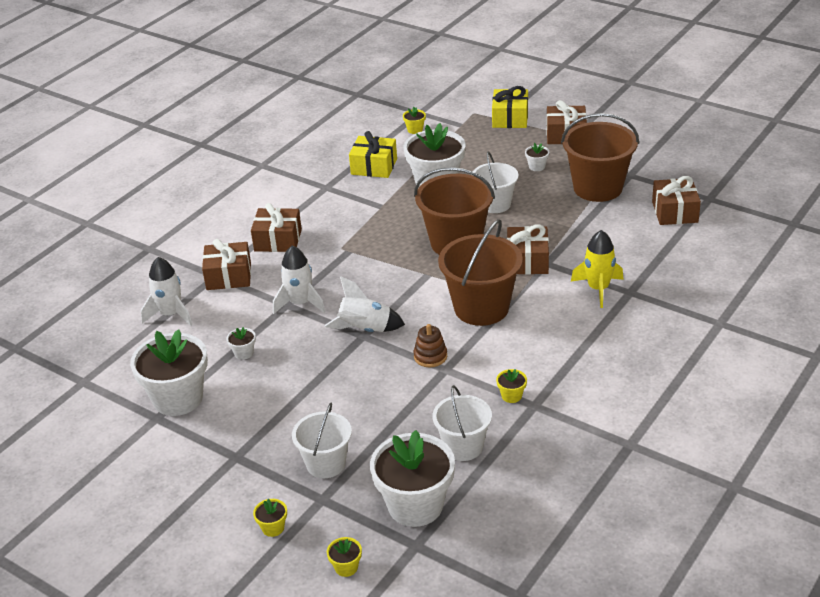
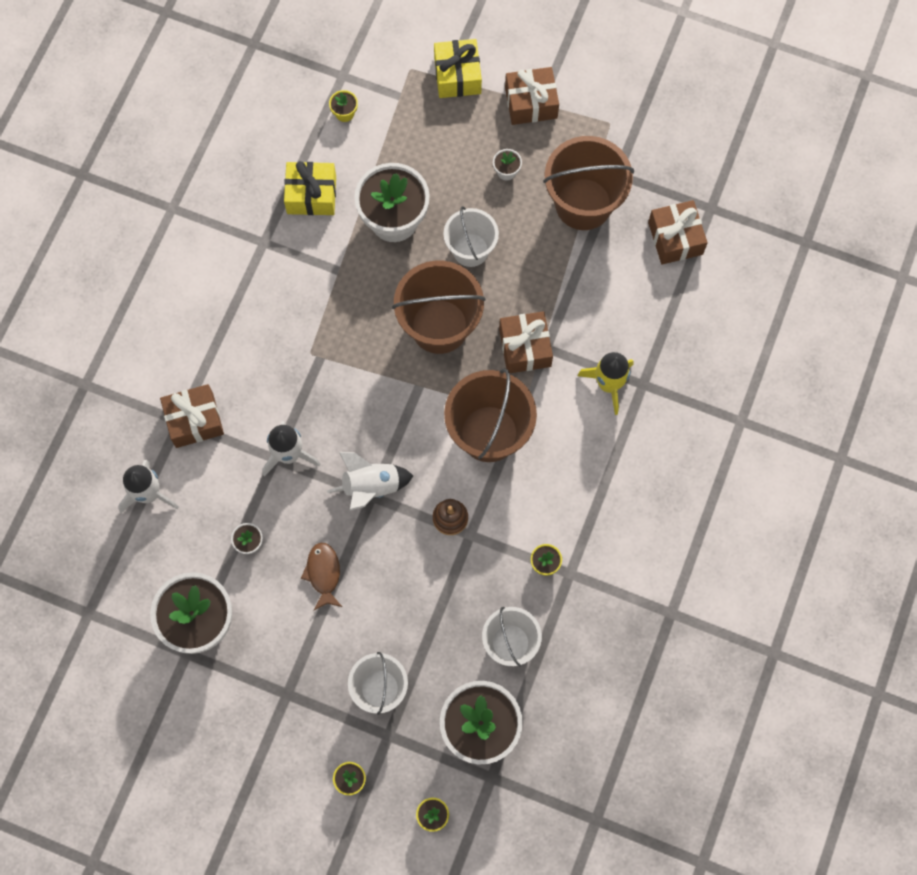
camera: 15 degrees left, 35 degrees up
(278, 240) = (233, 349): brown gift -> none
(302, 379) = (323, 574): none -> brown fish

